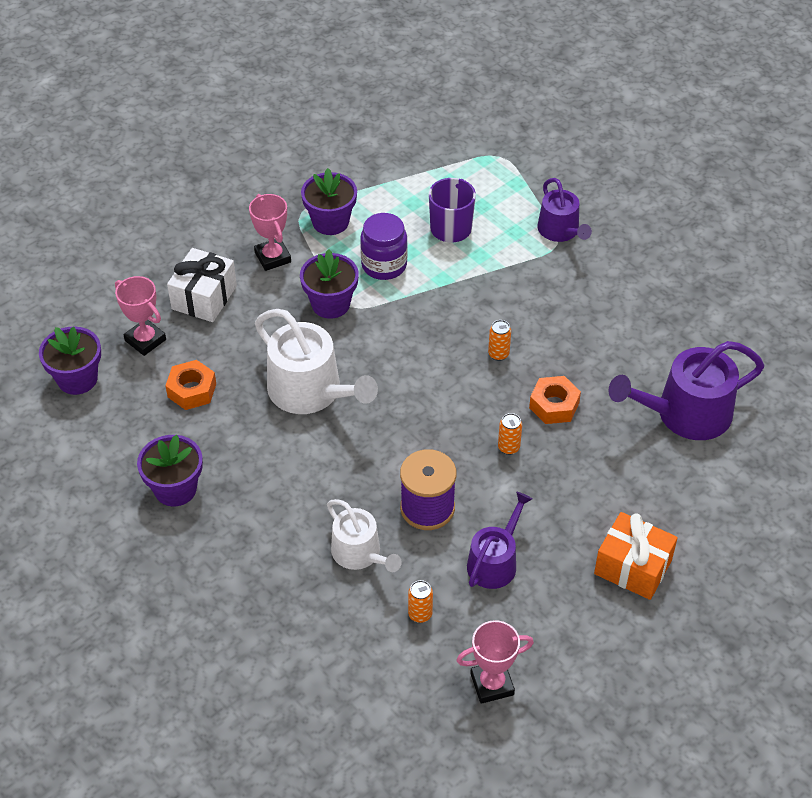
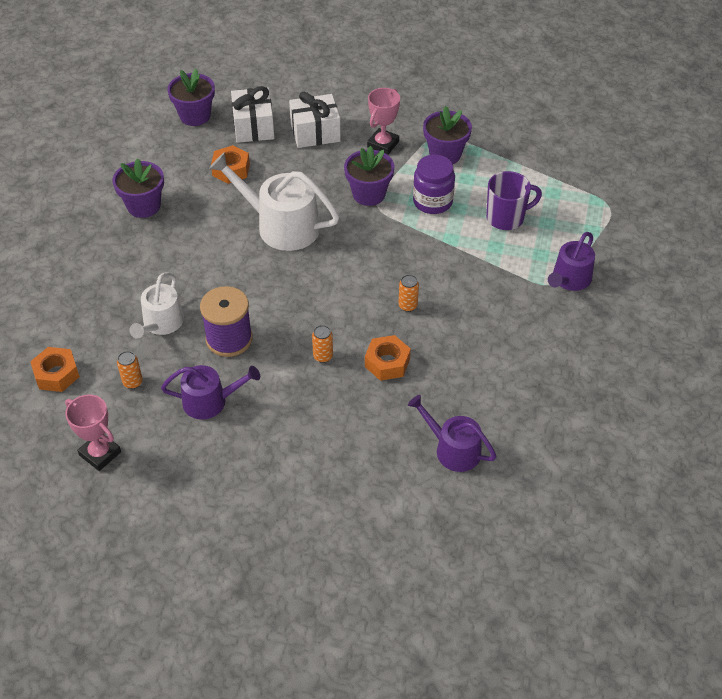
camera: 55 degrees right, 0 degrees up
(145, 340) = (253, 127): pink trophy -> white gift
(311, 391) = (281, 225): white watering can -> white watering can turned 105 degrees clockwise
(355, 676) = (56, 374): none -> orange nut
(633, 567) = (269, 488): orange gift -> none
(685, 414) = (453, 449): purple watering can -> purple watering can, size x0.62

